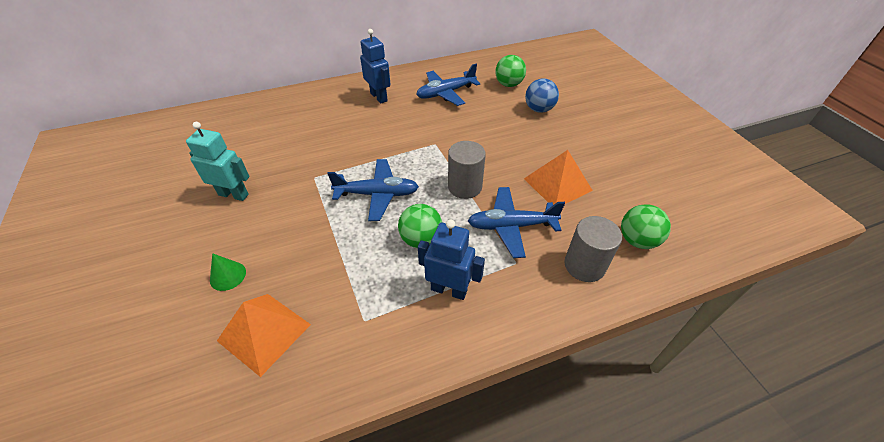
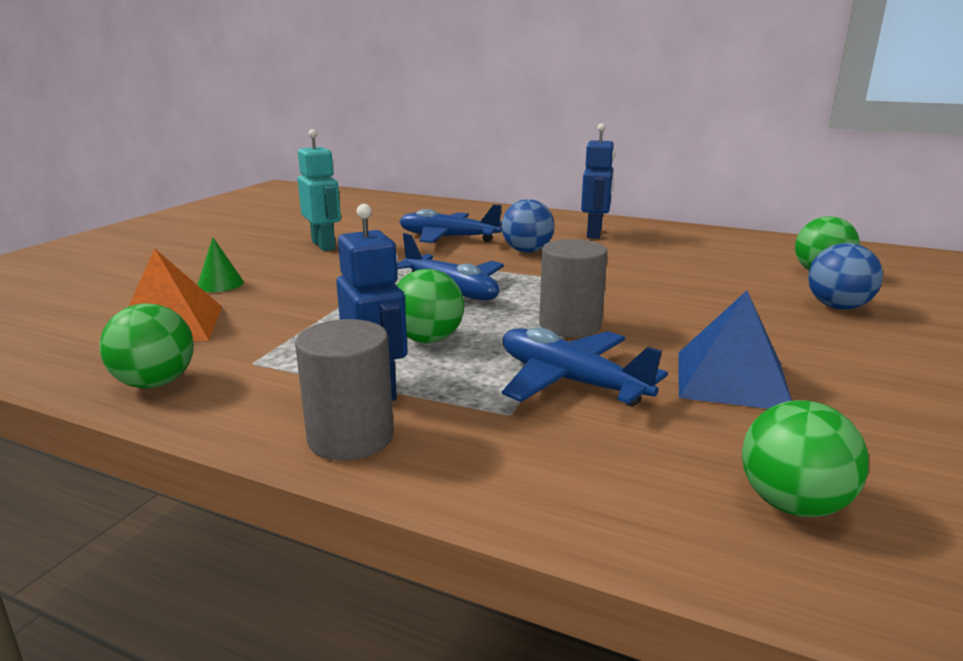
camera: 45 degrees right, 25 degrees down
(340, 375) = (156, 383): none -> green ball
(366, 133) = (527, 251): none -> blue ball
(446, 93) = (695, 253): blue plane -> blue plane (448, 238)
(557, 184) = (732, 379): orange pyramid -> blue pyramid
(584, 265) = (618, 472): grey cylinder -> grey cylinder (350, 437)

